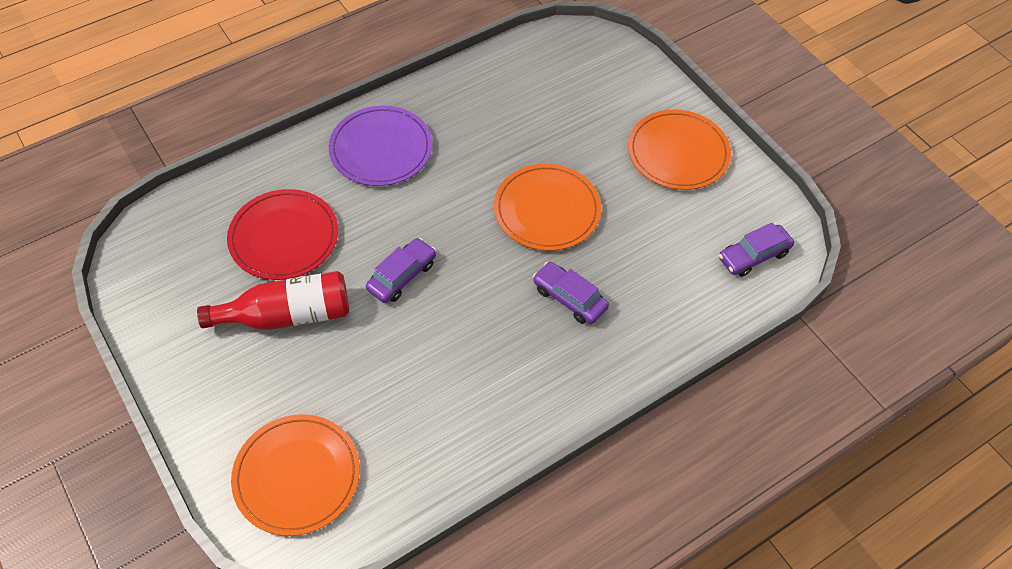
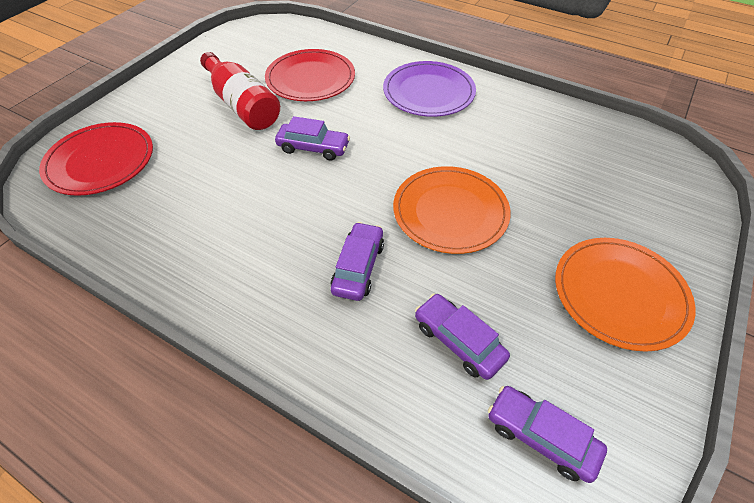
camera: 65 degrees right, 5 degrees down
(297, 476) = (100, 161): orange plate -> red plate
(668, 265) = (458, 341): none -> purple car

